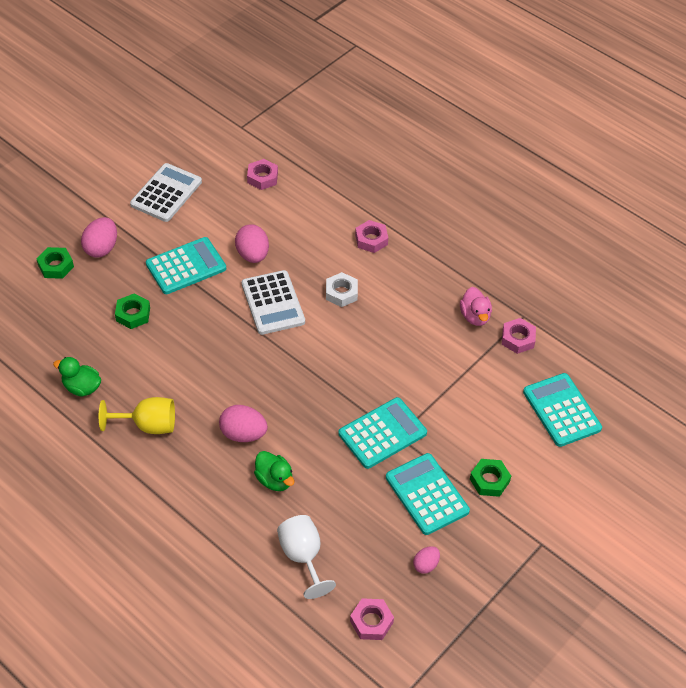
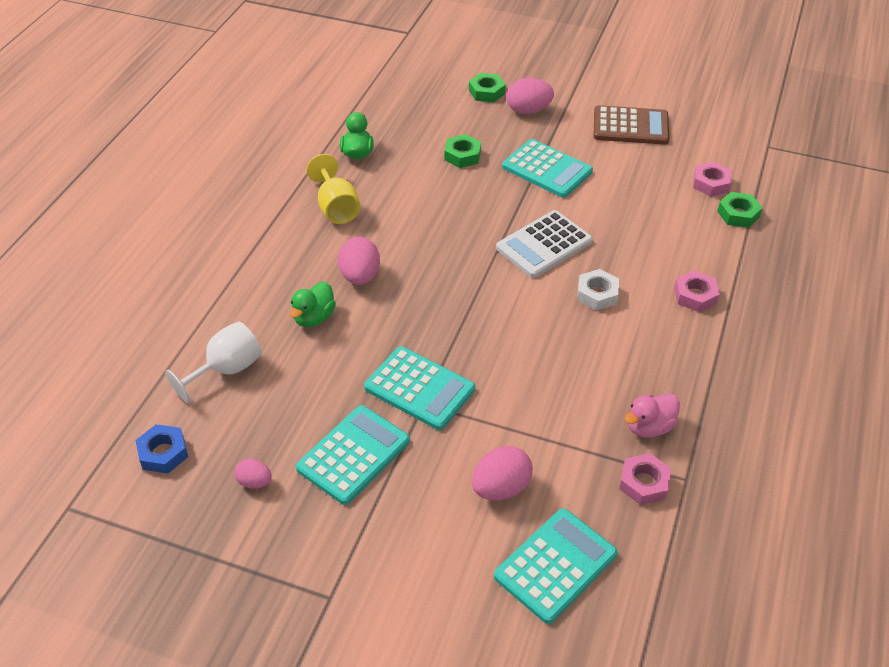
camera: 70 degrees right, 5 degrees down
(166, 193) = (630, 126): white calculator -> brown calculator
(252, 255) = (598, 210): pink egg -> pink egg (501, 488)
(371, 622) = (163, 453): pink nut -> blue nut
(489, 480) = (402, 513): green nut -> green nut (738, 214)

